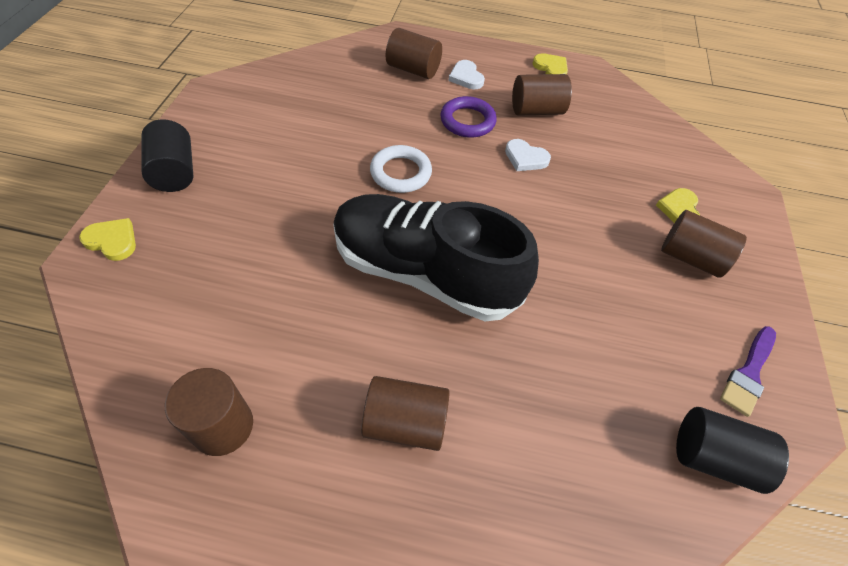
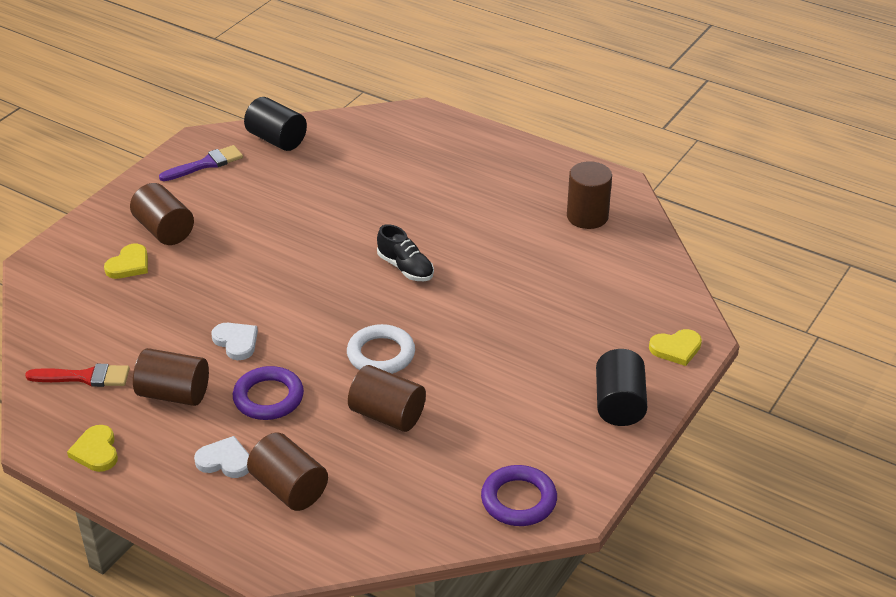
camera: 155 degrees left, 15 degrees down
(112, 241) = (676, 349): yellow heart -> yellow heart turned 60 degrees counterclockwise
(251, 89) = (518, 500): none -> purple ring
(405, 422) = (465, 193): brown cylinder -> brown cylinder (387, 415)
(424, 272) = (405, 268): black shoe -> black shoe, size x0.40
(466, 77) = (225, 461): white heart -> white heart turned 75 degrees counterclockwise
(607, 109) = (85, 377): none -> red brush

